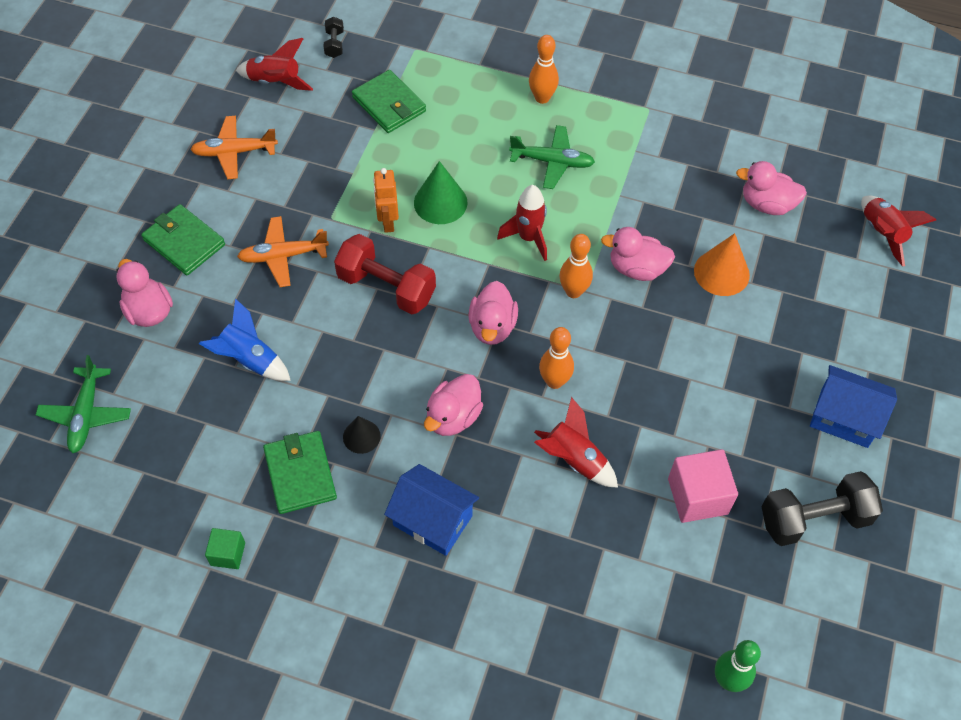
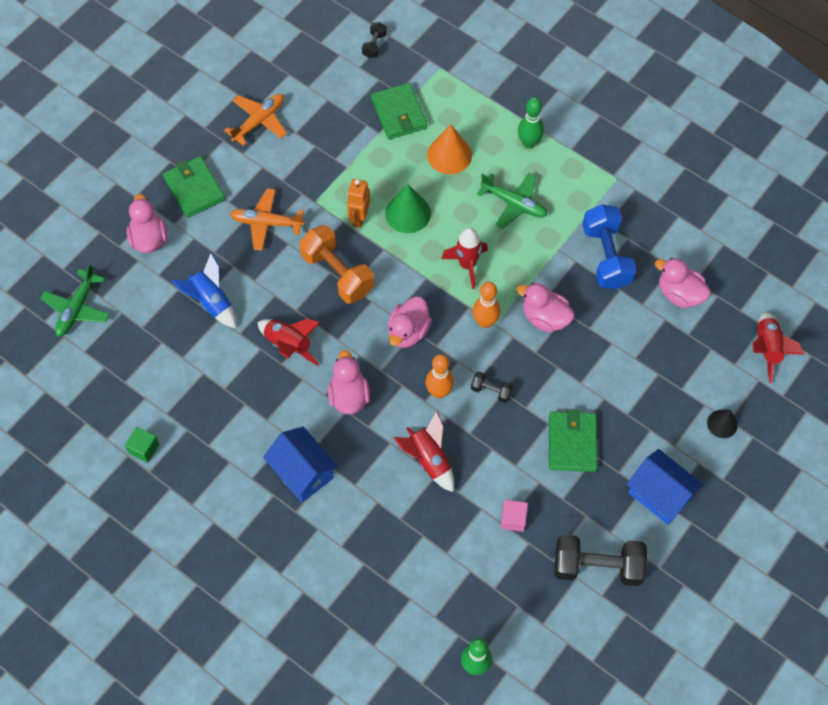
camera: 20 degrees right, 5 degrees up
(234, 152) = (259, 121): orange plane -> orange plane turned 120 degrees clockwise
(275, 82) = (313, 67): red rocket -> red rocket (289, 345)
(300, 474) = (217, 404): green wallet -> green wallet (572, 443)
(361, 436) = (273, 389): black cone -> black cone (722, 424)
(386, 287) = (337, 273): red dumbbell -> orange dumbbell
(453, 417) = (349, 396): pink duck -> pink duck turned 120 degrees clockwise
(542, 98) = (529, 143): orange bowling pin -> green bowling pin
(612, 363) = (491, 391): none -> black dumbbell
(673, 188) = (606, 256): none -> blue dumbbell
(697, 496) = (513, 519): pink cube -> pink cube, size x0.57
(721, 272) = (614, 342): orange cone -> orange cone (449, 155)

